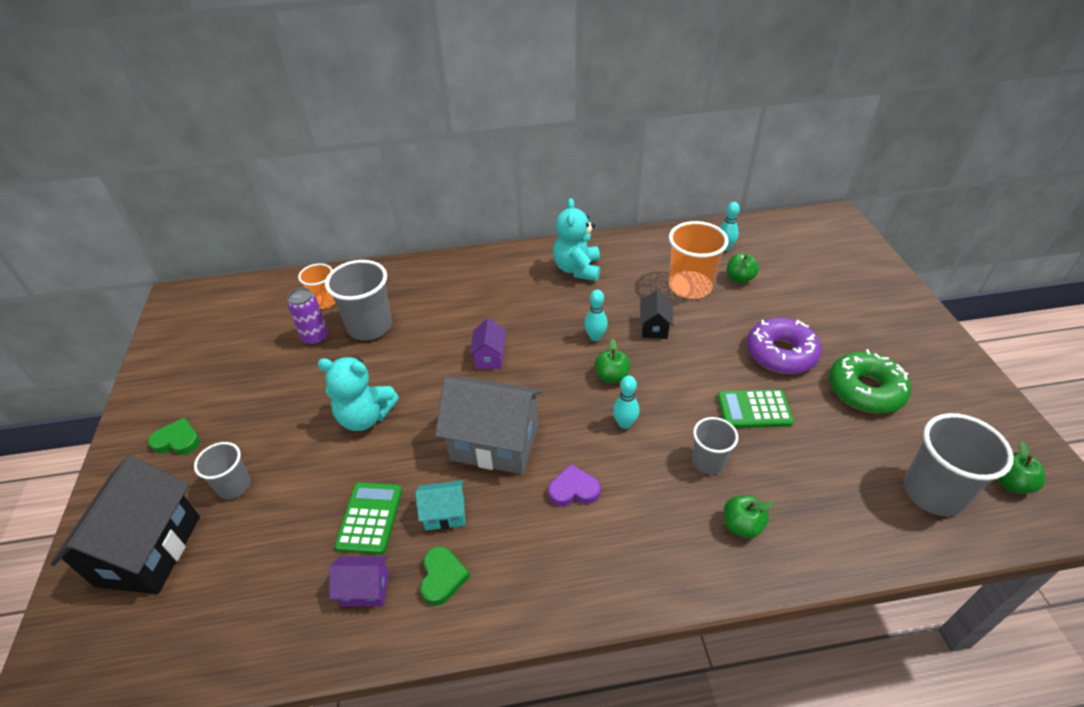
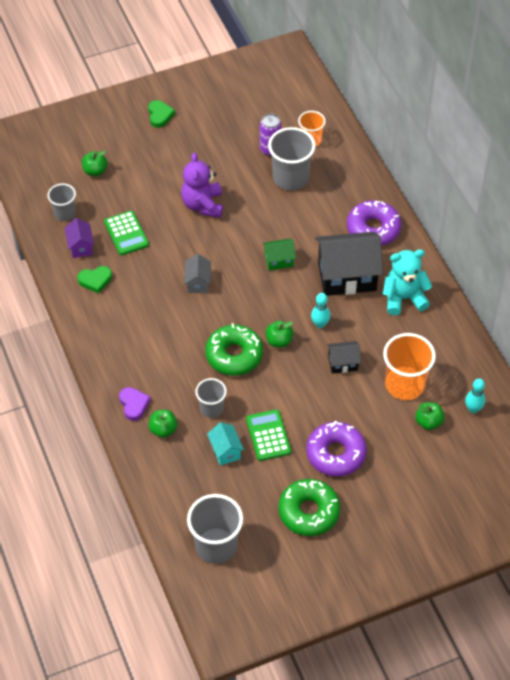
camera: 75 degrees right, 10 degrees up
(149, 550) = (83, 140): black house -> black house (347, 277)
(234, 486) = (133, 159): grey cup -> grey cup (64, 213)
(365, 417) = (203, 205): turquoise teddy bear -> purple teddy bear
(370, 518) = (126, 233): green calculator -> green calculator turned 75 degrees clockwise
(445, 514) = (137, 270): turquoise house -> turquoise house (225, 451)
(477, 275) = (373, 229): none -> purple donut
(489, 357) = (279, 261): purple house -> green house
(494, 443) = (198, 282): grey house -> grey house, size x0.48
(573, 490) = (170, 334): purple heart -> purple heart (134, 405)
(624, 423) = (234, 355): turquoise bowling pin -> green donut
(1011, 483) = (236, 597): green apple -> green apple (95, 171)

